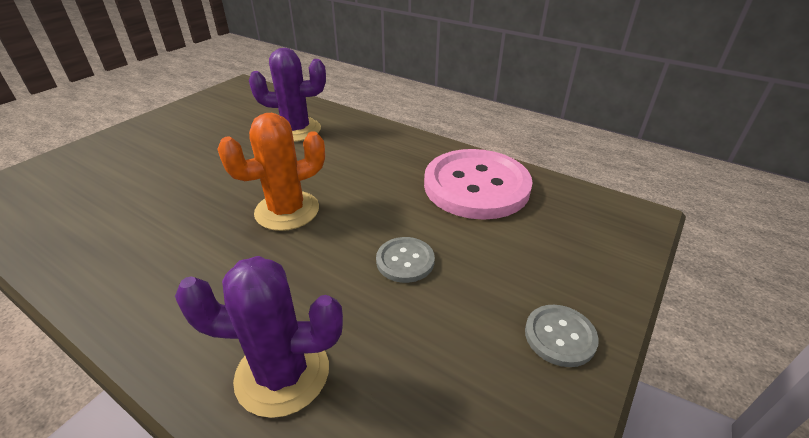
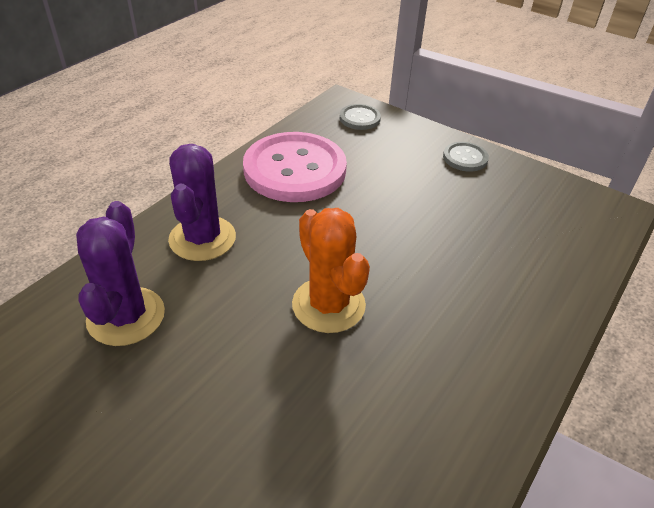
camera: 90 degrees left, 5 degrees up
(282, 374) = (528, 286): purple cactus -> purple cactus (202, 238)
(405, 261) = (402, 220): grey button -> grey button (359, 118)

